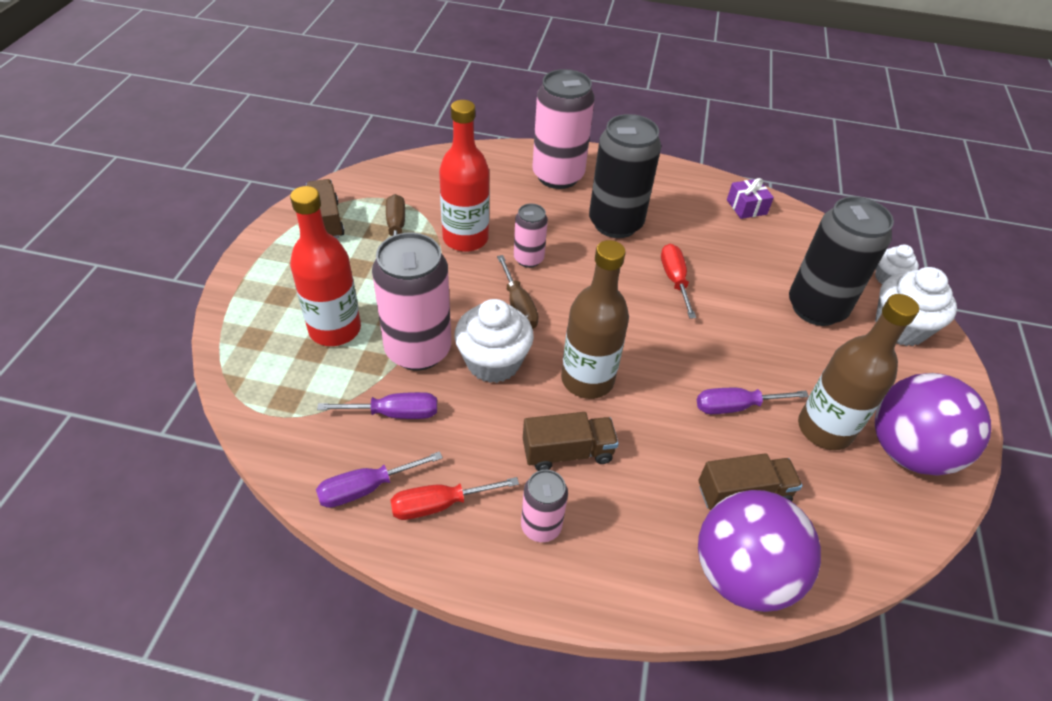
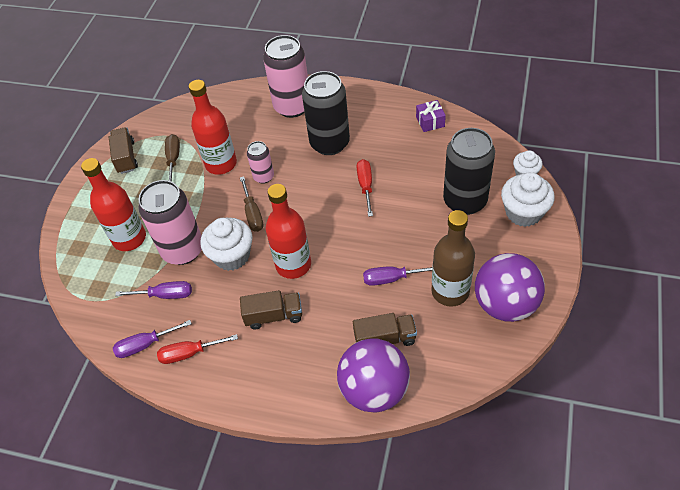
camera: 10 degrees right, 5 degrees up
(541, 526) = (251, 364): pink can -> none
(587, 379) = (293, 265): brown bottle -> red bottle

